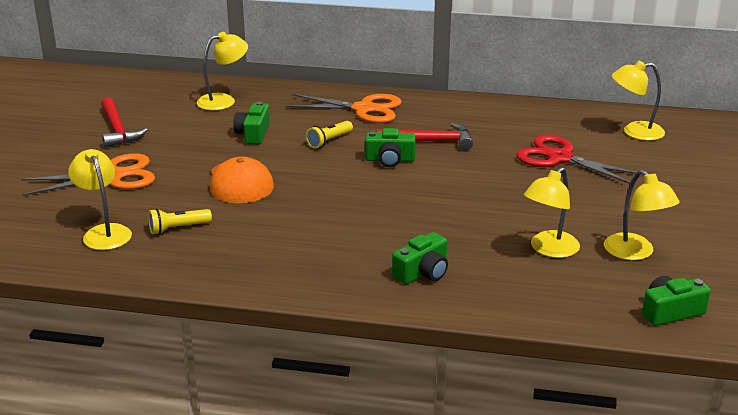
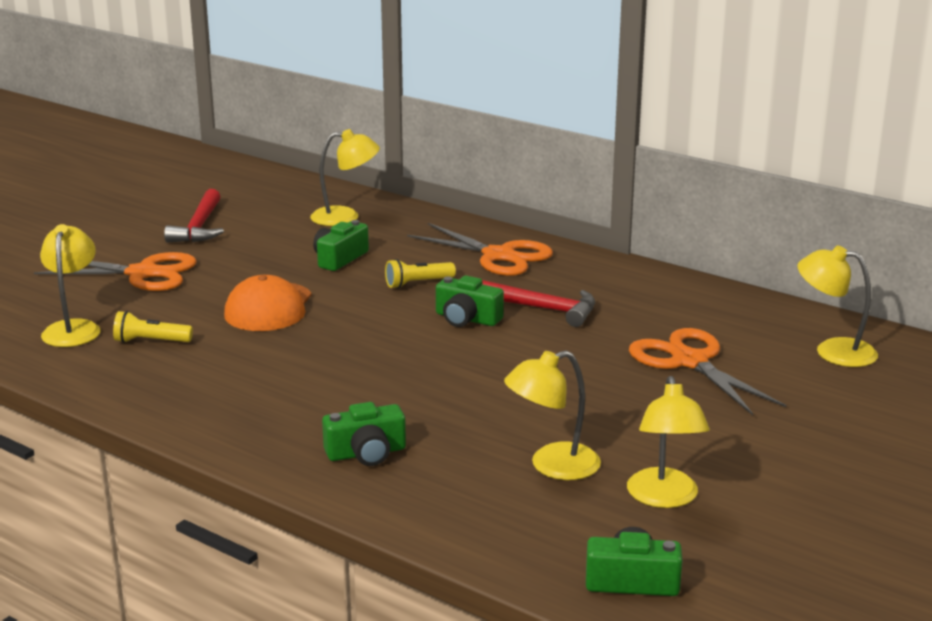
camera: 25 degrees right, 5 degrees down
(560, 158) = (690, 362): red scissors -> orange scissors

